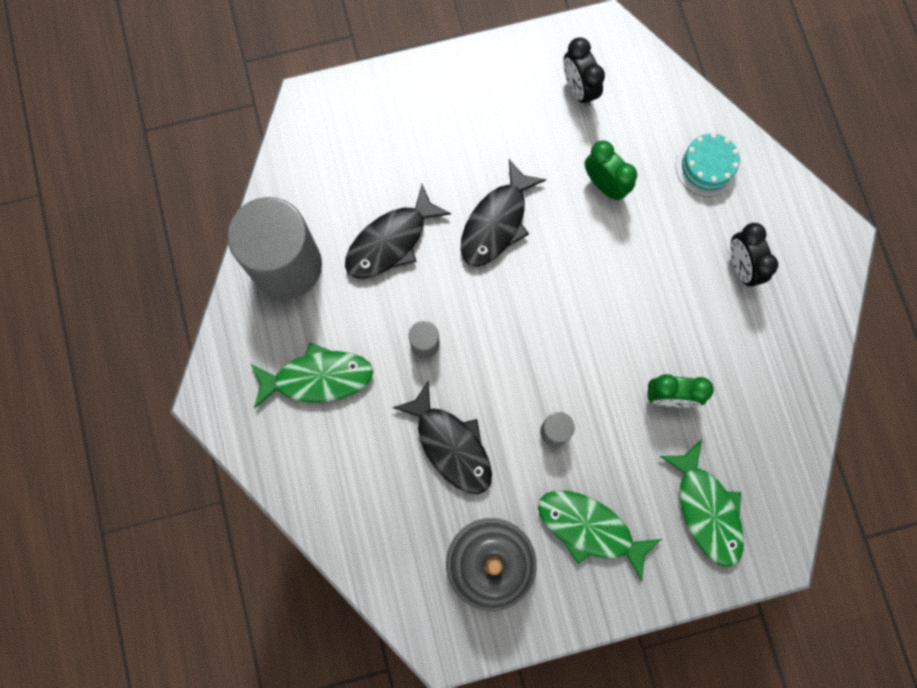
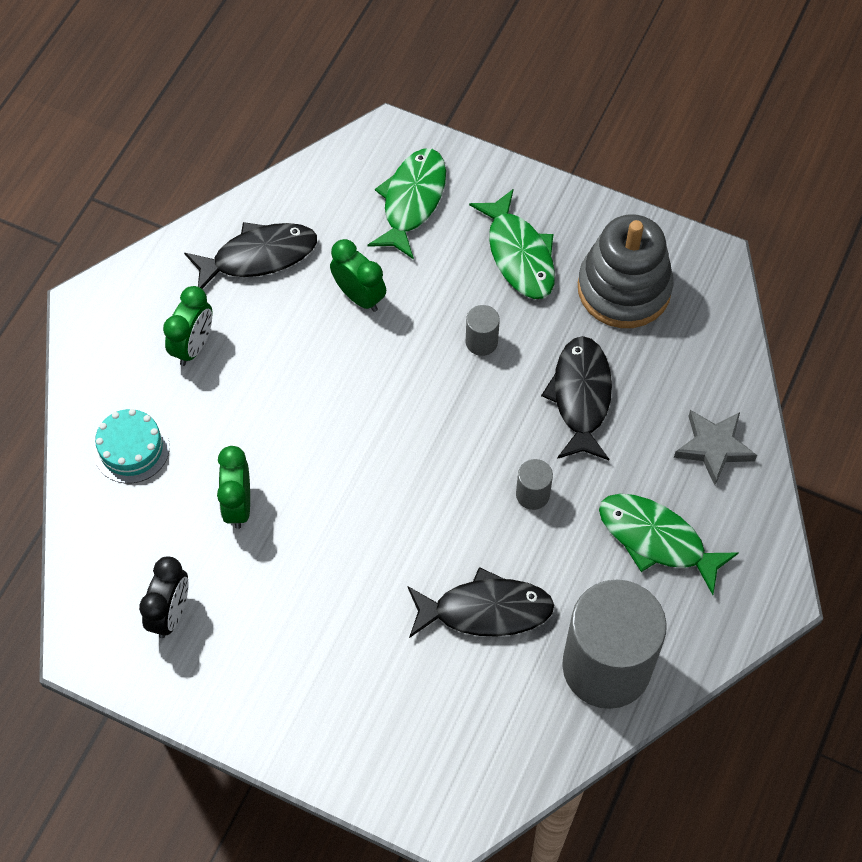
camera: 140 degrees left, 15 degrees down
(329, 481) = (713, 447): none -> grey star
(496, 222) = (370, 549): black fish -> black fish (258, 257)
(741, 266) = (193, 346): black clock -> green clock

